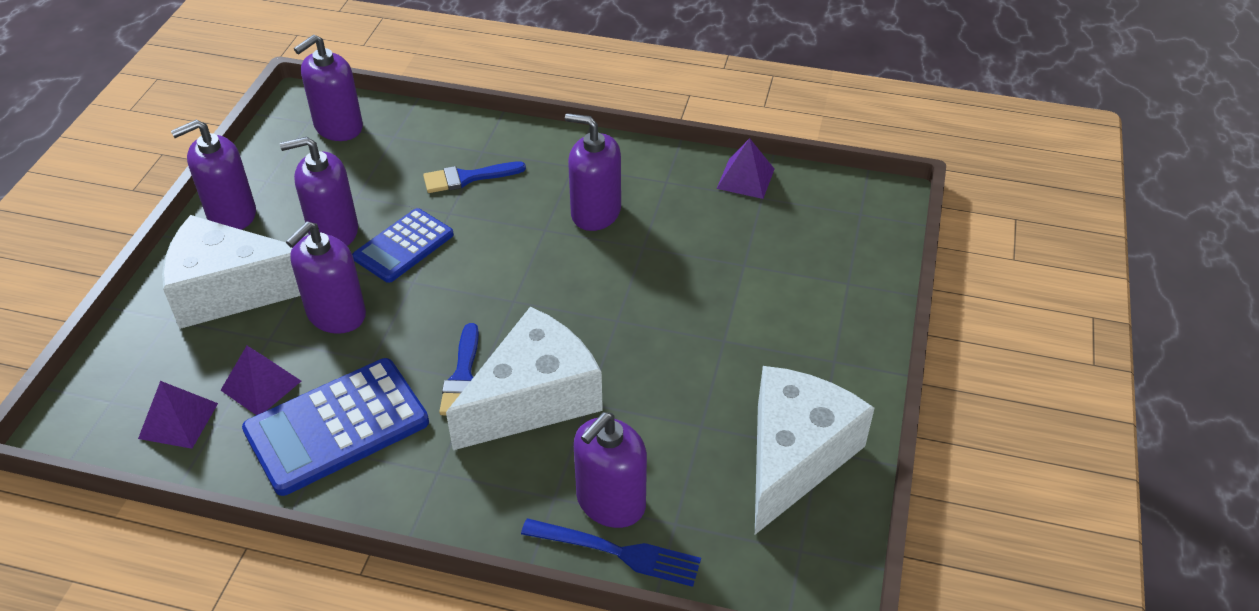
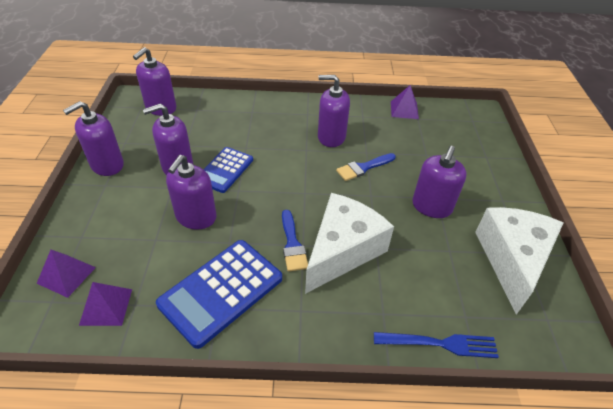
camera: 15 degrees left, 0 degrees up
(231, 290) = (120, 212): white cheese -> none
(261, 385) = (159, 271): purple pyramid -> purple pyramid (66, 275)
(467, 178) = (249, 127): blue brush -> blue brush (363, 168)
(610, 502) = (420, 310): purple soap dispenser -> purple soap dispenser (431, 207)

